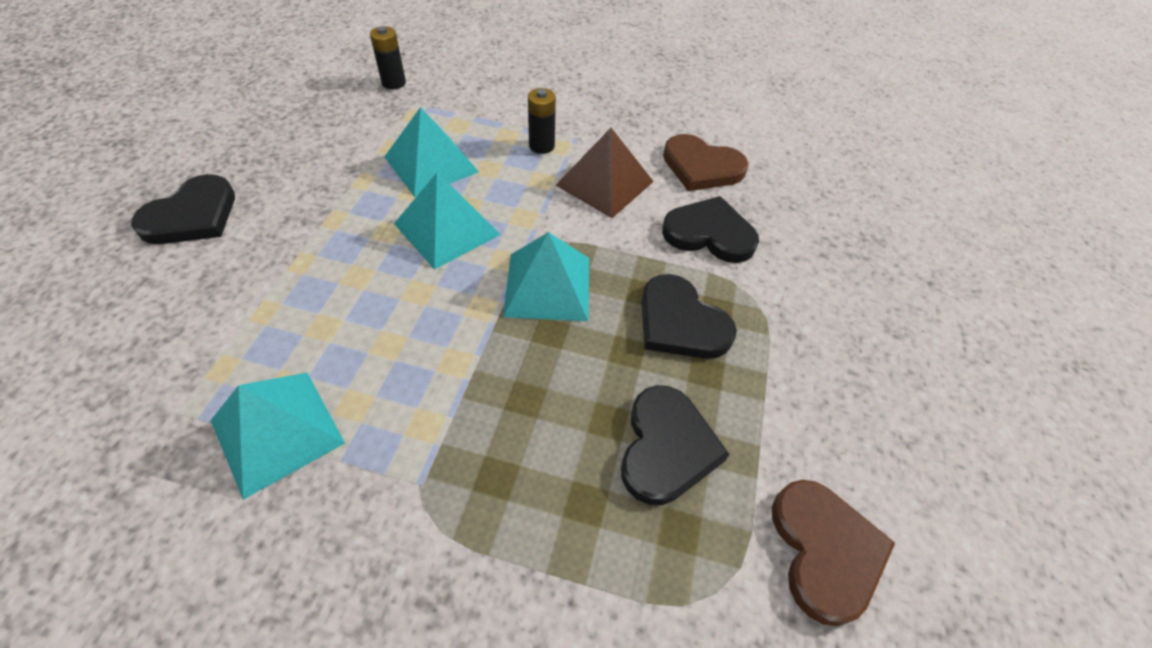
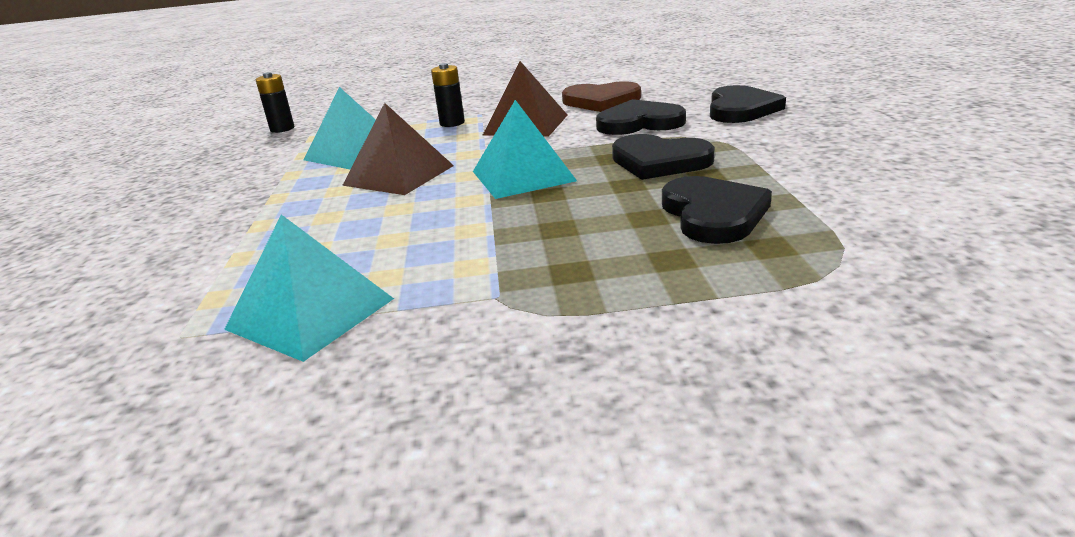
camera: 15 degrees left, 25 degrees down
(192, 216) = (113, 232): black heart -> black heart (740, 109)
(447, 229) = (399, 175): turquoise pyramid -> brown pyramid
(824, 550) = (902, 219): brown heart -> none

